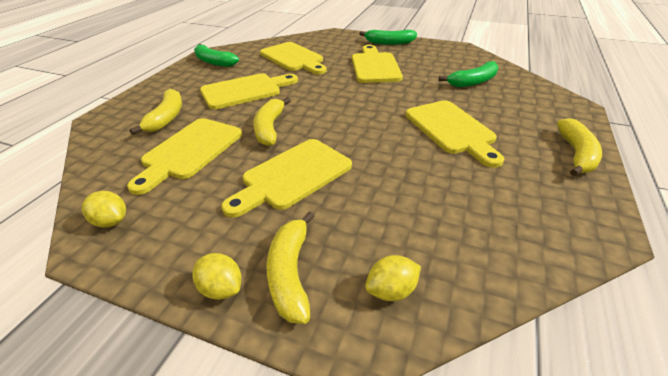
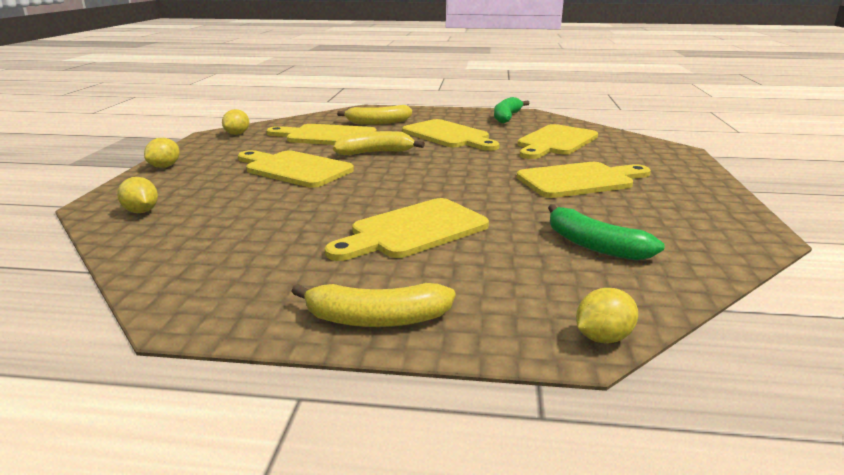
camera: 75 degrees right, 15 degrees down
(290, 274) = (171, 181): yellow banana -> none
(389, 43) = (691, 183): green banana -> none
(569, 99) = (603, 338): none -> yellow lemon

